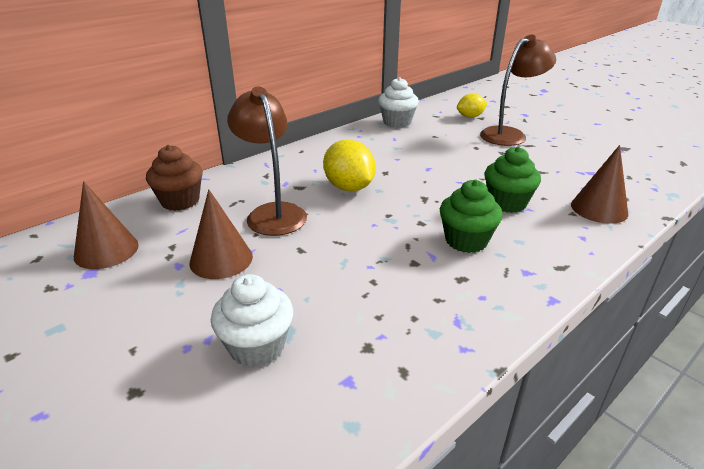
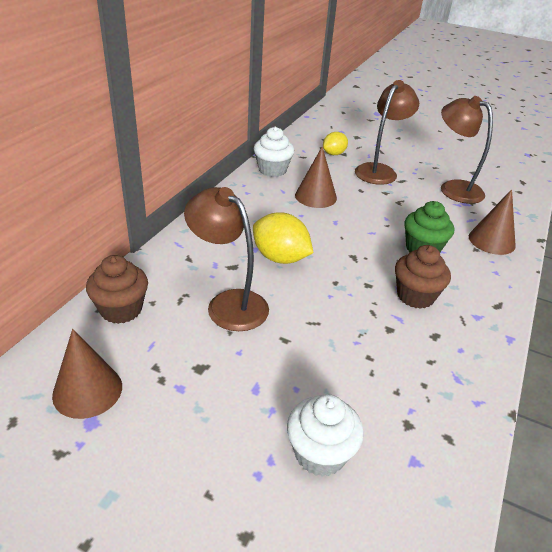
camera: 25 degrees left, 5 degrees up
(221, 259) = (218, 370): brown cone -> brown cone (315, 196)
(466, 241) = (415, 296): green cupcake -> brown cupcake
(586, 158) = (453, 188): none -> brown lamp

